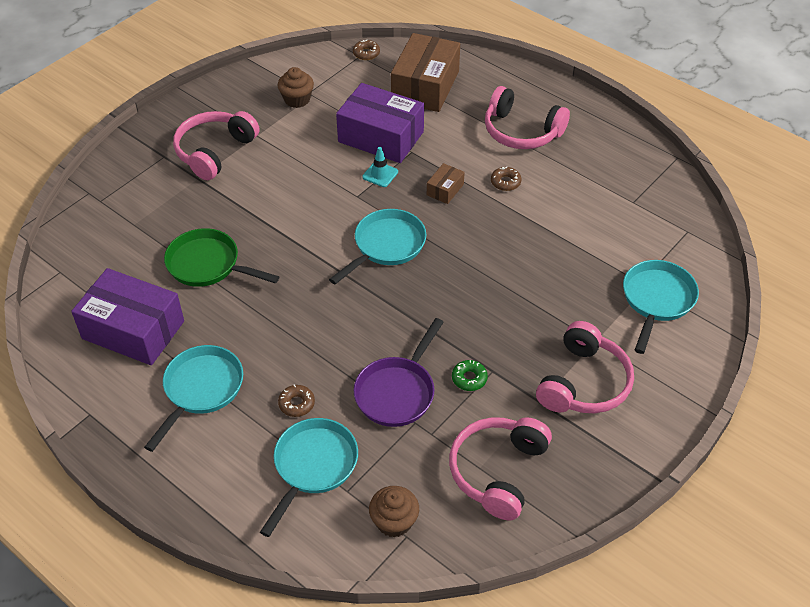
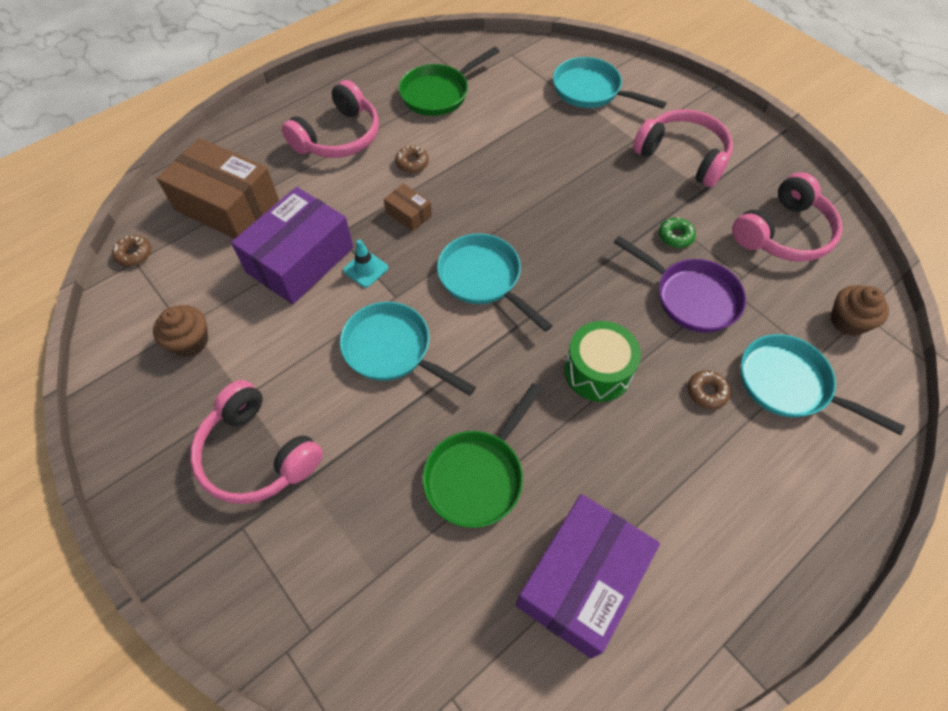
camera: 80 degrees left, 10 degrees up
(201, 390) = (686, 496): turquoise pan -> turquoise pan (392, 350)
(306, 328) = (597, 371): none -> green drum
(497, 471) = (783, 233): pink headphones -> pink headphones turned 75 degrees counterclockwise
(604, 186) = (439, 93): none -> green pan

